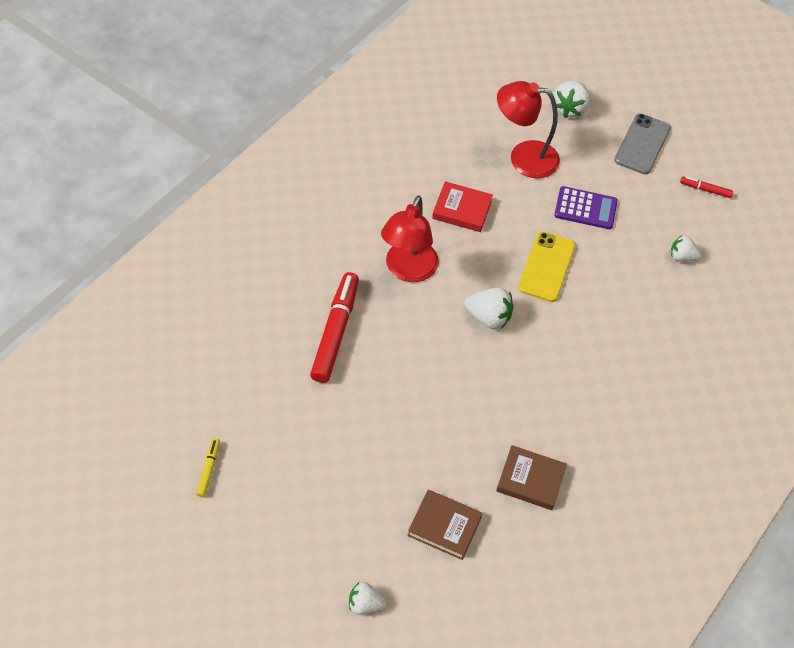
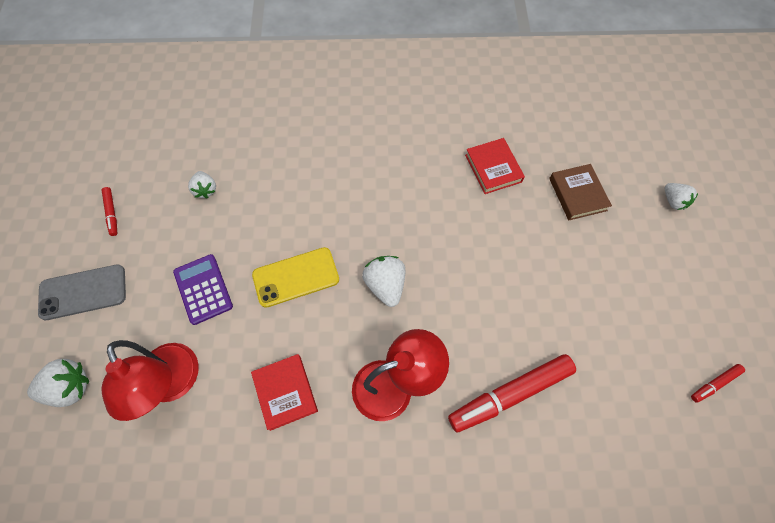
camera: 125 degrees left, 10 degrees up
(209, 469) = (714, 384): yellow marker -> red marker
(530, 480) = (493, 168): brown book -> red book

